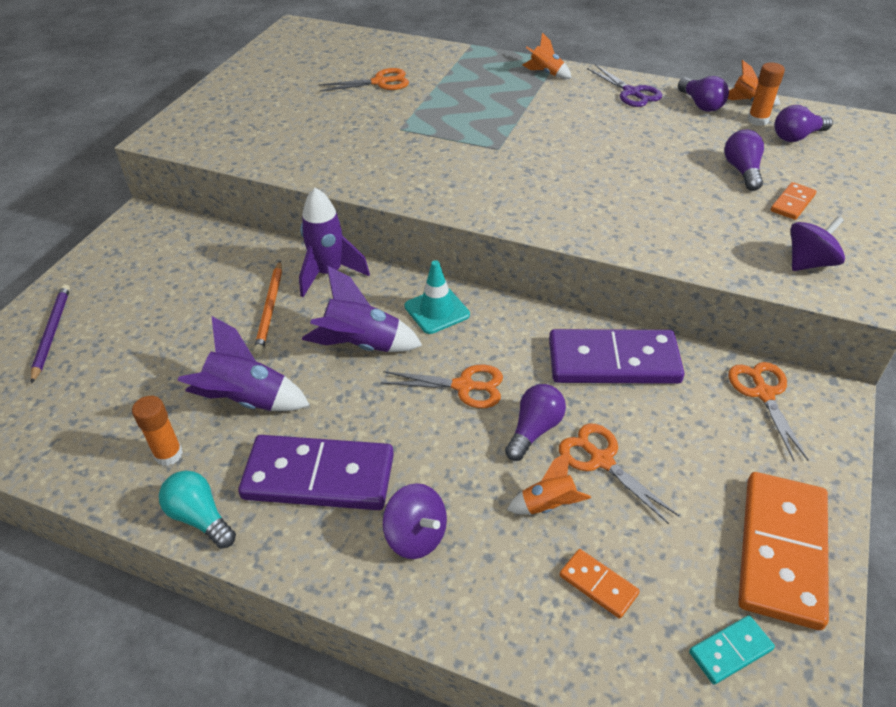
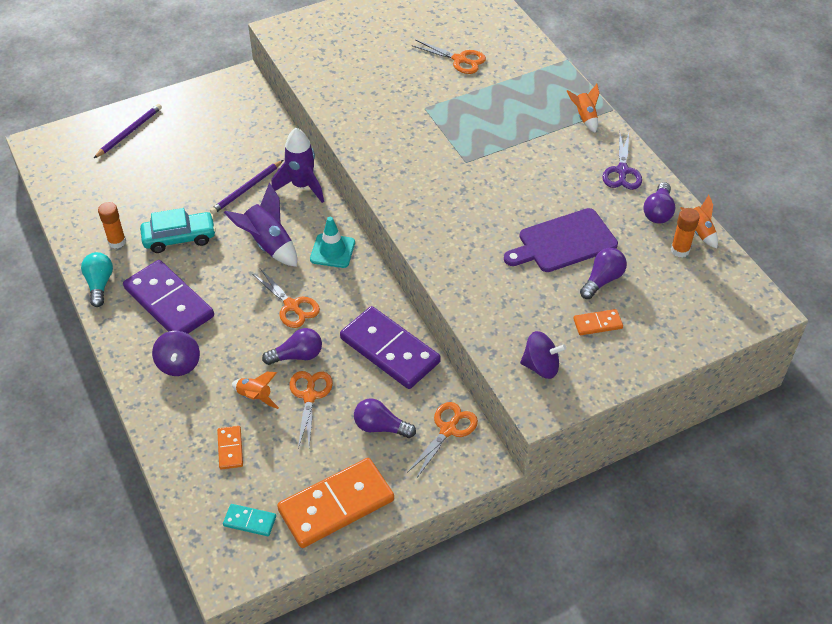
camera: 40 degrees right, 5 degrees up
(248, 401) = (179, 238): purple rocket -> turquoise car
(270, 308) = (247, 189): orange pencil -> purple pencil
(670, 162) = (563, 242): none -> purple cutting board
(797, 137) = (687, 281): purple light bulb -> purple light bulb (381, 427)

